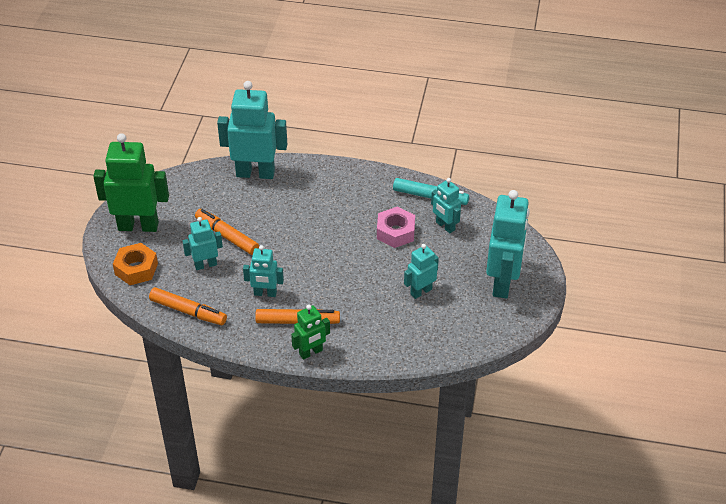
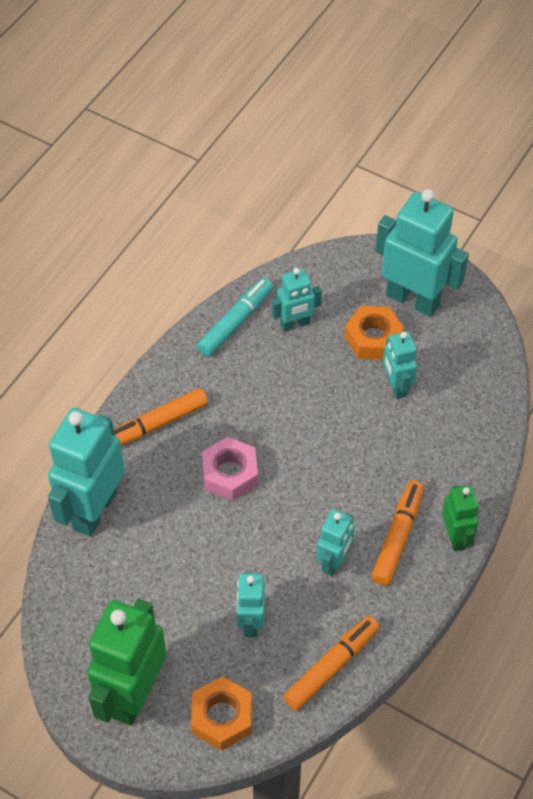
camera: 70 degrees left, 10 degrees up
(227, 236) = (205, 580): orange marker -> orange marker (156, 424)
(395, 232) = (283, 380): pink nut -> pink nut (230, 474)
(455, 269) = (373, 338): none -> orange nut

